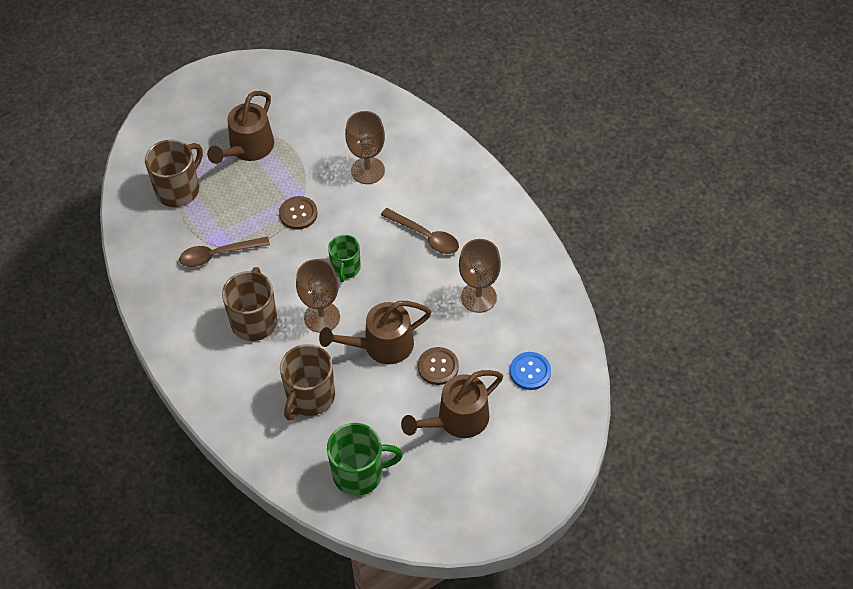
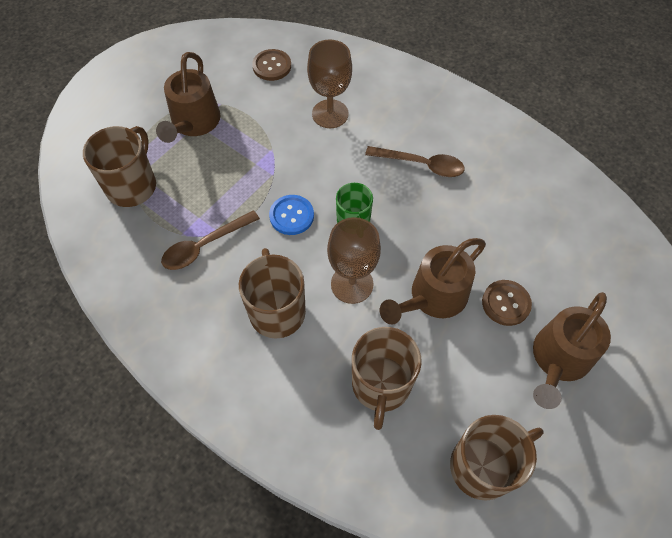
camera: 20 degrees left, 5 degrees up
(298, 214) = (276, 177): brown button -> brown button (272, 66)
(359, 473) = (483, 466): green mug -> brown mug
(478, 297) = (508, 213): brown goblet -> none
(530, 371) = (604, 279): blue button -> blue button (291, 216)

